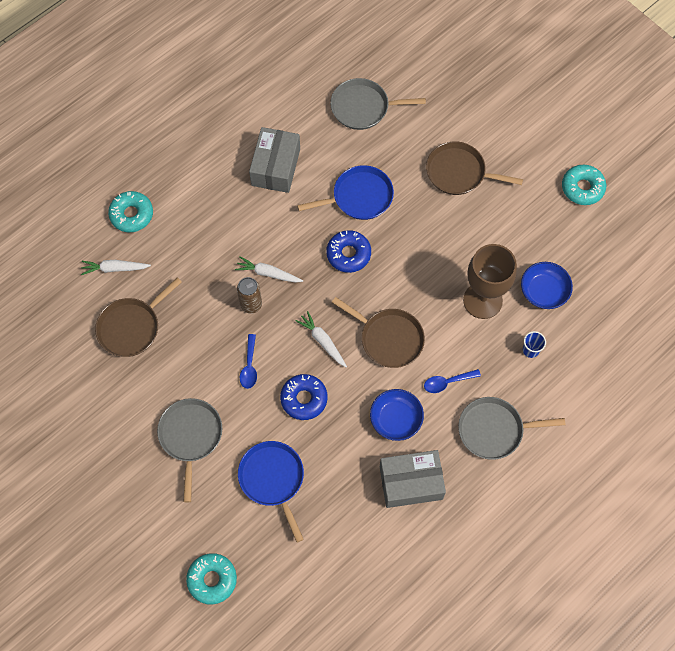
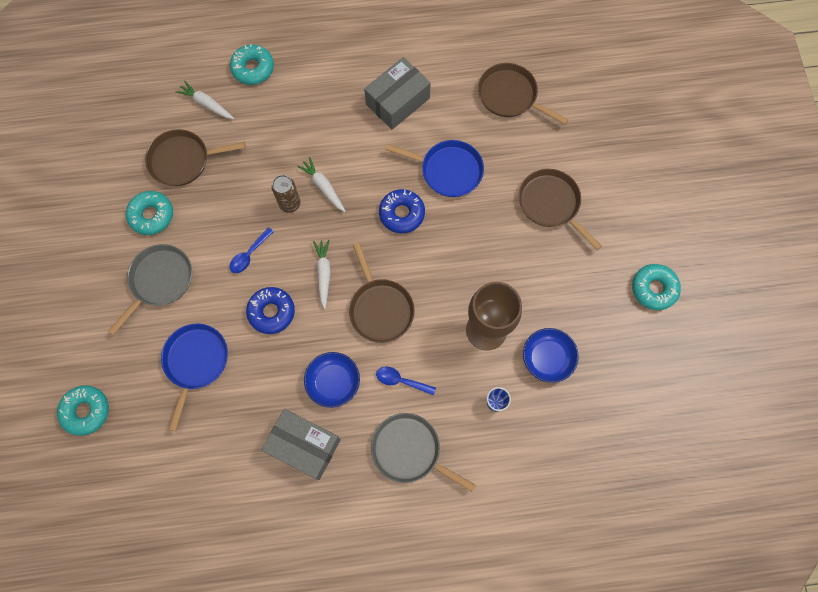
camera: 35 degrees right, 5 degrees up
(140, 389) = (151, 215): none -> turquoise donut
(363, 107) = (510, 96): grey pan -> brown pan

